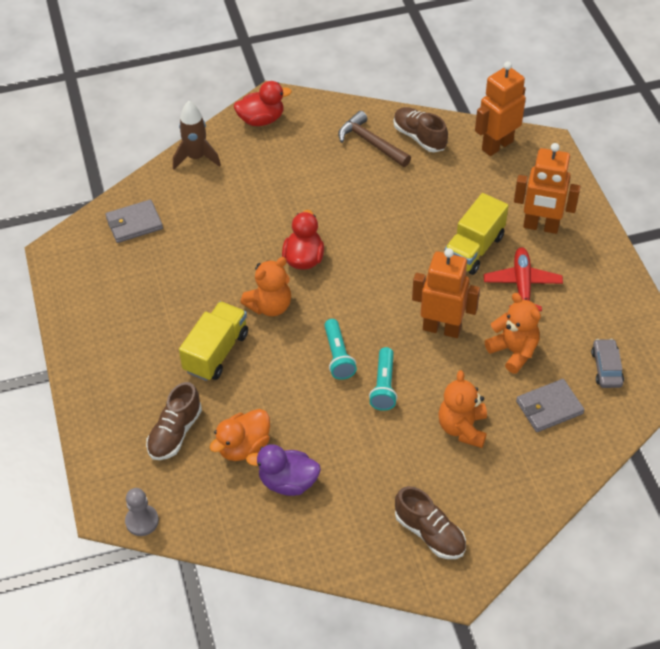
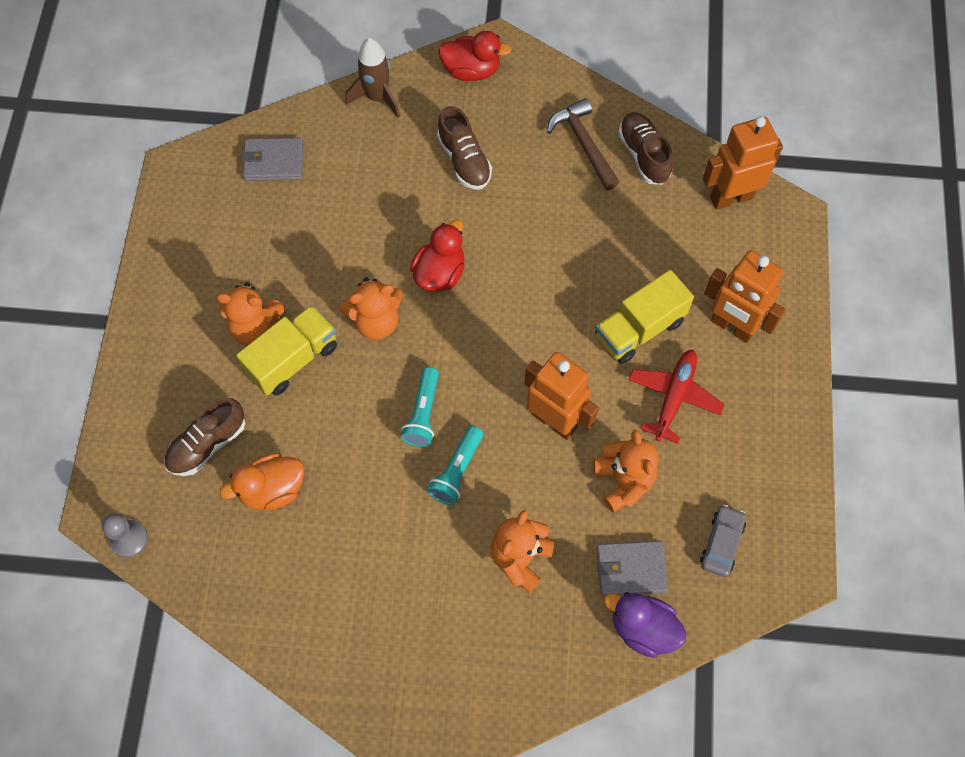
camera: 20 degrees right, 15 degrees up
(174, 339) = (255, 327): none -> orange teddy bear
(288, 482) = (300, 552): purple duck -> purple duck (643, 629)
(429, 533) = (425, 675): brown shoe -> brown shoe (464, 160)

